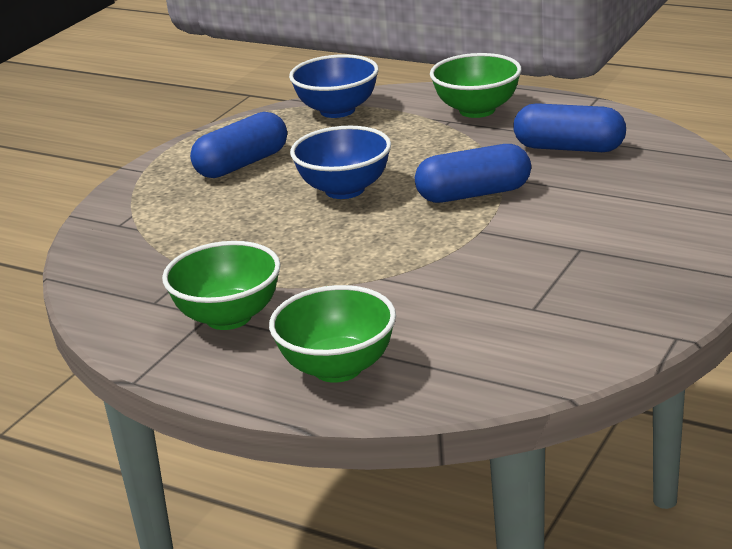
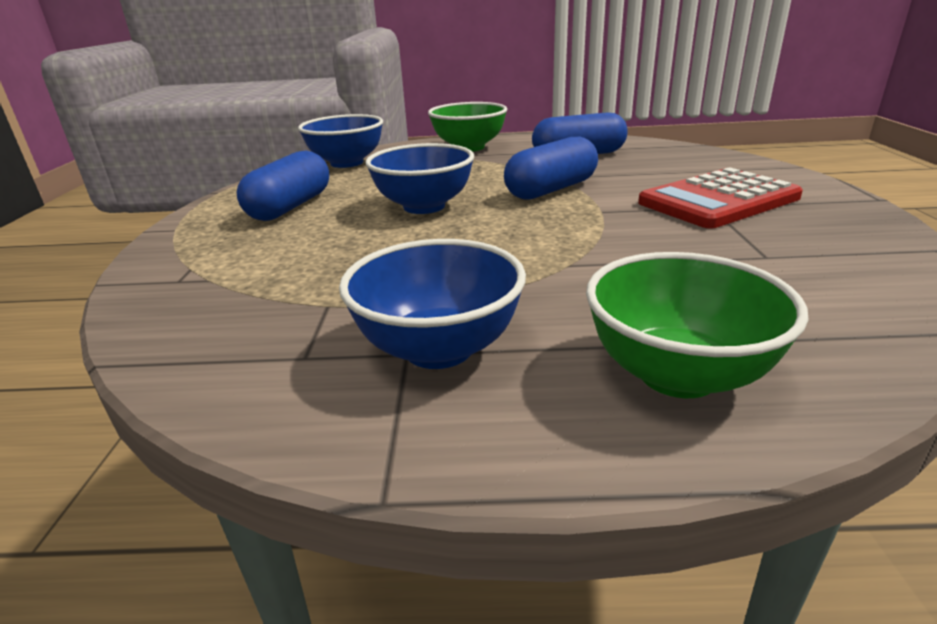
camera: 30 degrees left, 0 degrees up
(228, 317) = (439, 349): green bowl -> blue bowl
(598, 243) = (718, 200): none -> red calculator

